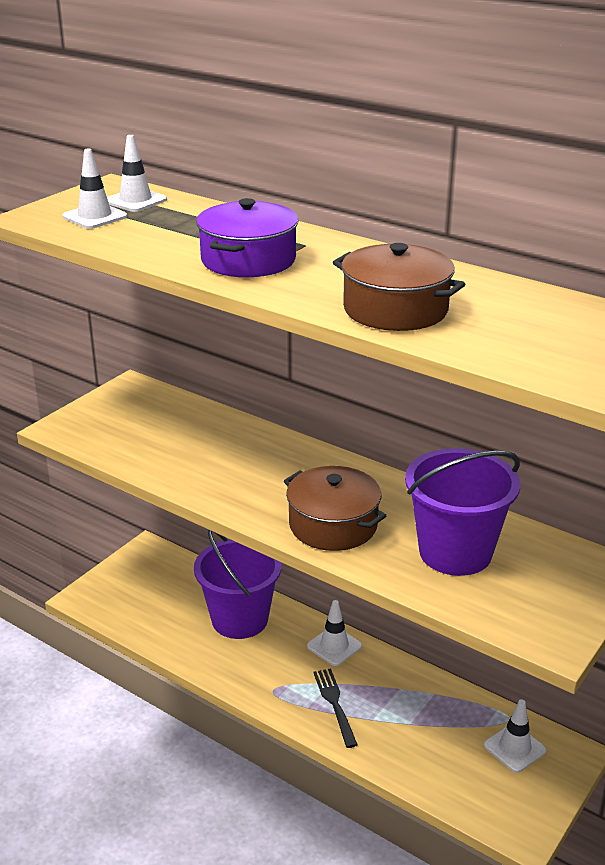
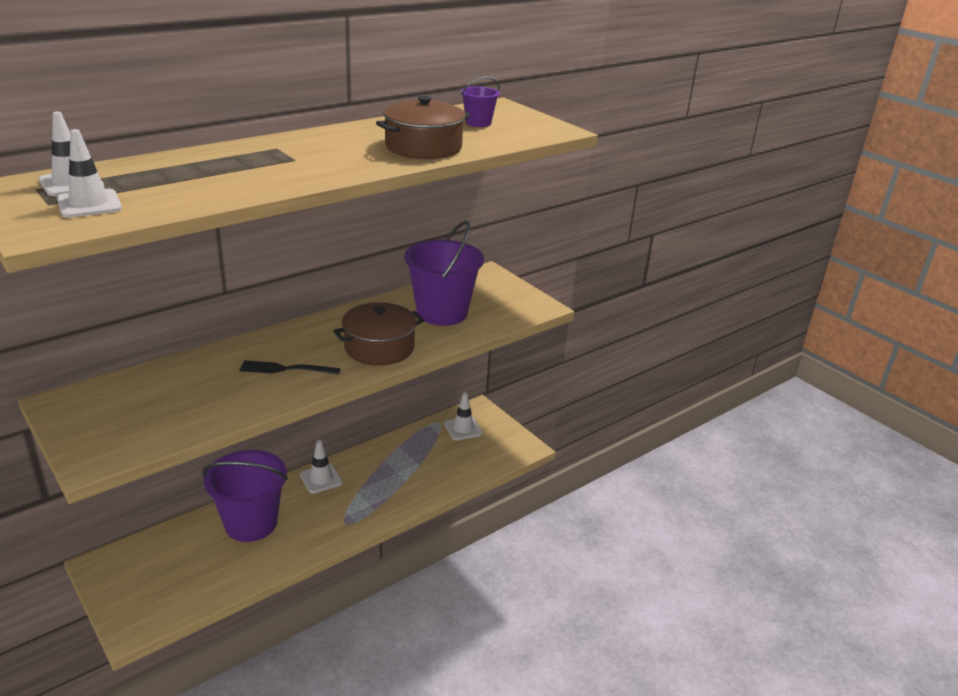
camera: 75 degrees left, 0 degrees up
(248, 260) = (285, 168): purple pot -> none
(335, 704) = (380, 495): black fork -> black fork (286, 369)
(543, 325) = (478, 123): none -> purple bucket

